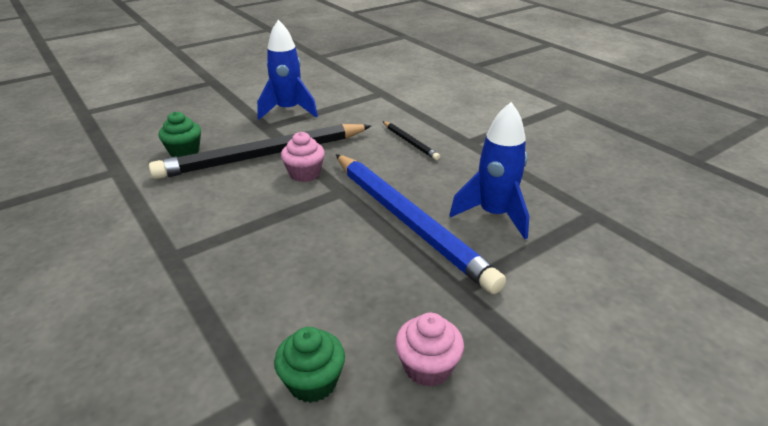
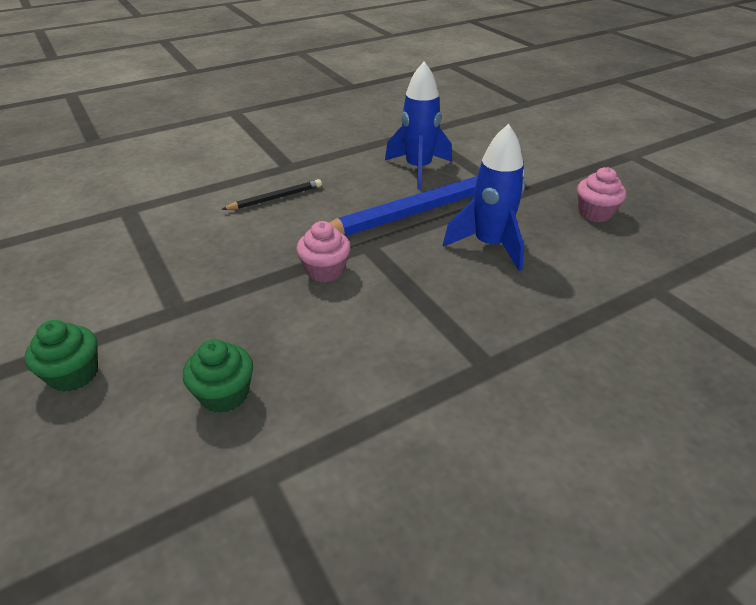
camera: 85 degrees left, 5 degrees up
(263, 155) = (268, 307): black pencil -> none
(288, 111) = (134, 290): blue rocket -> blue rocket (489, 245)
(312, 382) = (626, 261): green cupcake -> green cupcake (74, 374)

